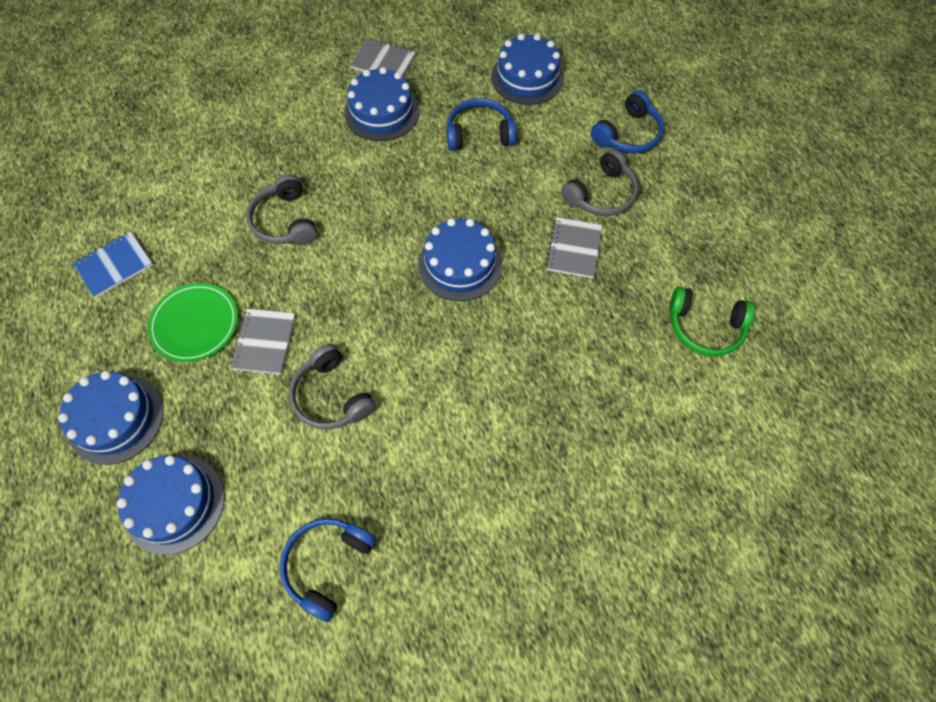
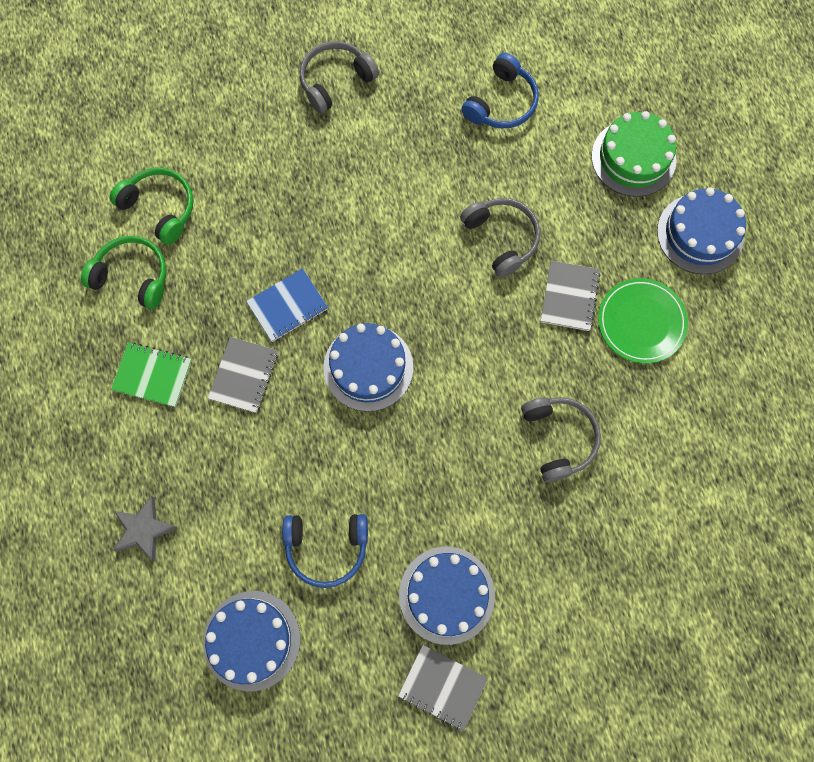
camera: 175 degrees left, 10 degrees up
(114, 265) = (738, 397): blue notebook -> blue notebook (288, 306)
(174, 503) = (633, 158): blue cake -> green cake
(601, 194) = (197, 443): grey headphones -> grey headphones (335, 81)
(628, 134) = (144, 530): blue headphones -> grey star
(657, 243) = (152, 375): none -> green notebook
(700, 399) = (160, 207): none -> green headphones

